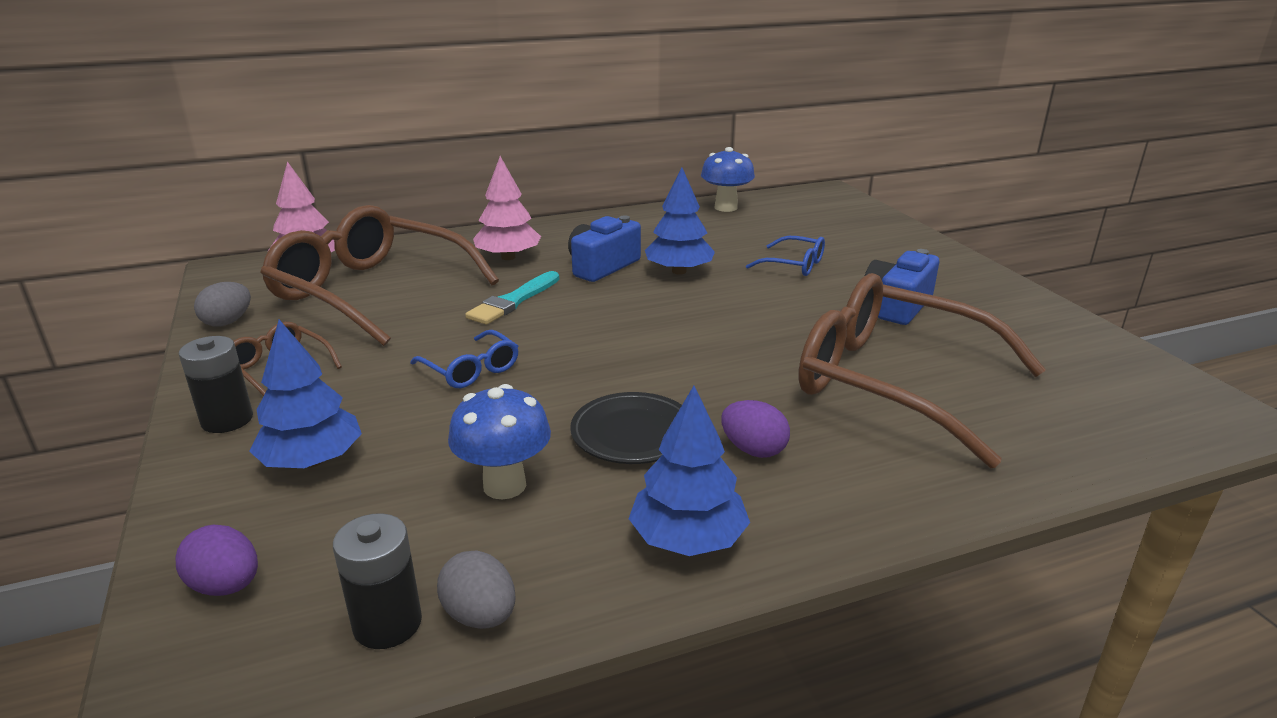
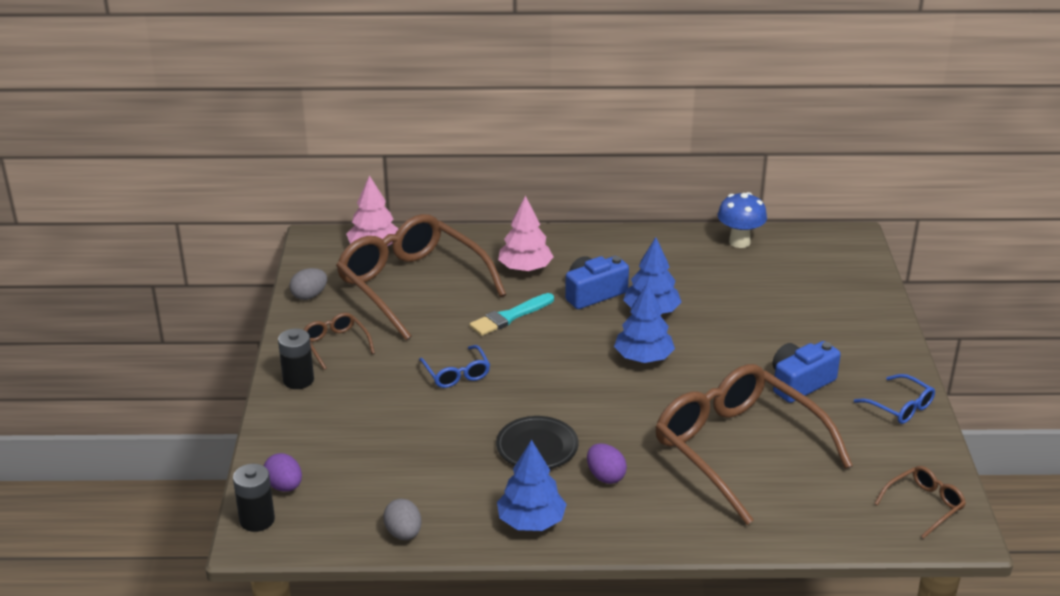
camera: 20 degrees right, 5 degrees up
(312, 461) = (341, 421): blue tree -> blue tree (643, 358)
(387, 623) = (357, 526): black battery -> black battery (257, 520)
(504, 485) = (444, 464): blue mushroom -> none
(794, 265) = (750, 323): blue glasses -> blue glasses (900, 407)
(1162, 396) = (924, 505): none -> brown glasses

